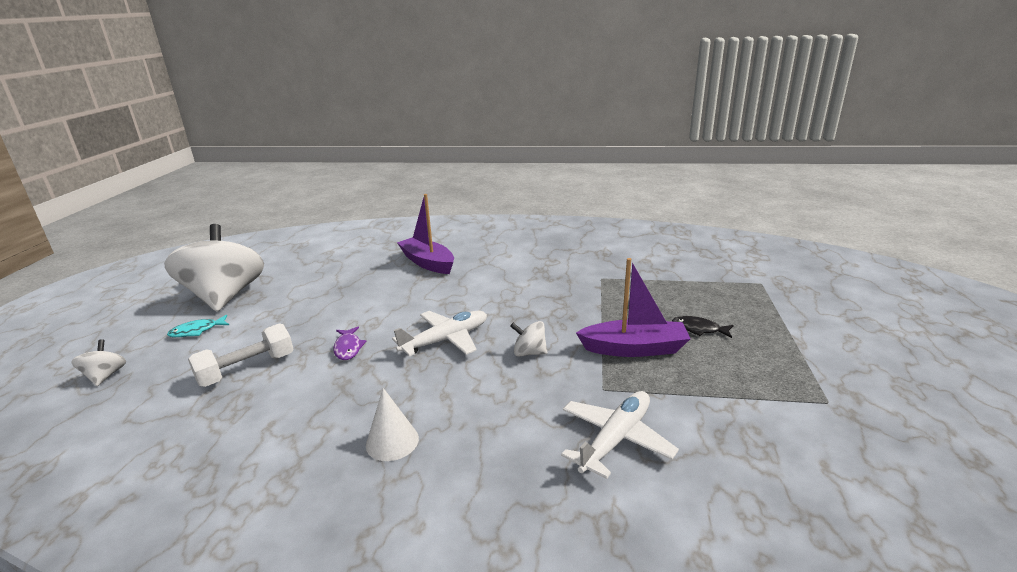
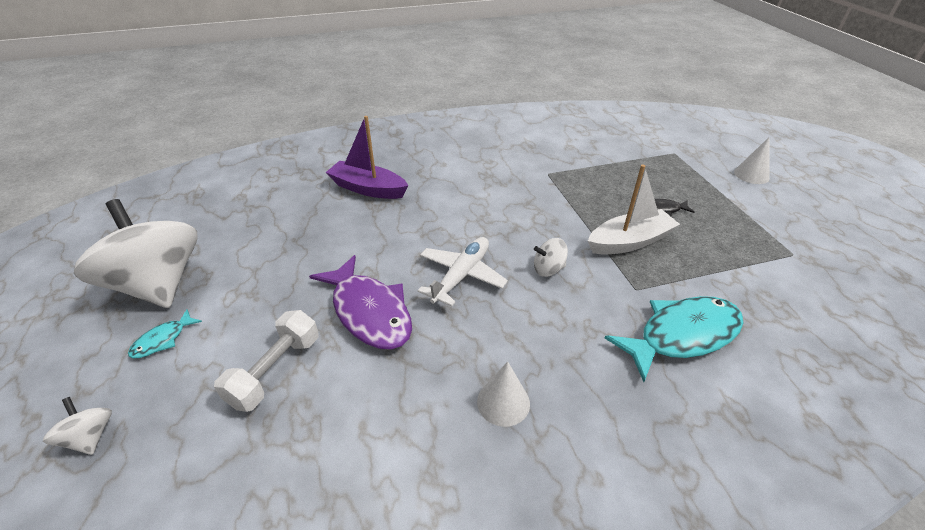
camera: 25 degrees left, 15 degrees up
(348, 348) = (369, 312): purple fish -> purple fish, size x2.15
(615, 440) = (682, 335): white plane -> turquoise fish
(634, 349) = (629, 242): purple boat -> white boat
(843, 318) = (751, 175): none -> white cone

